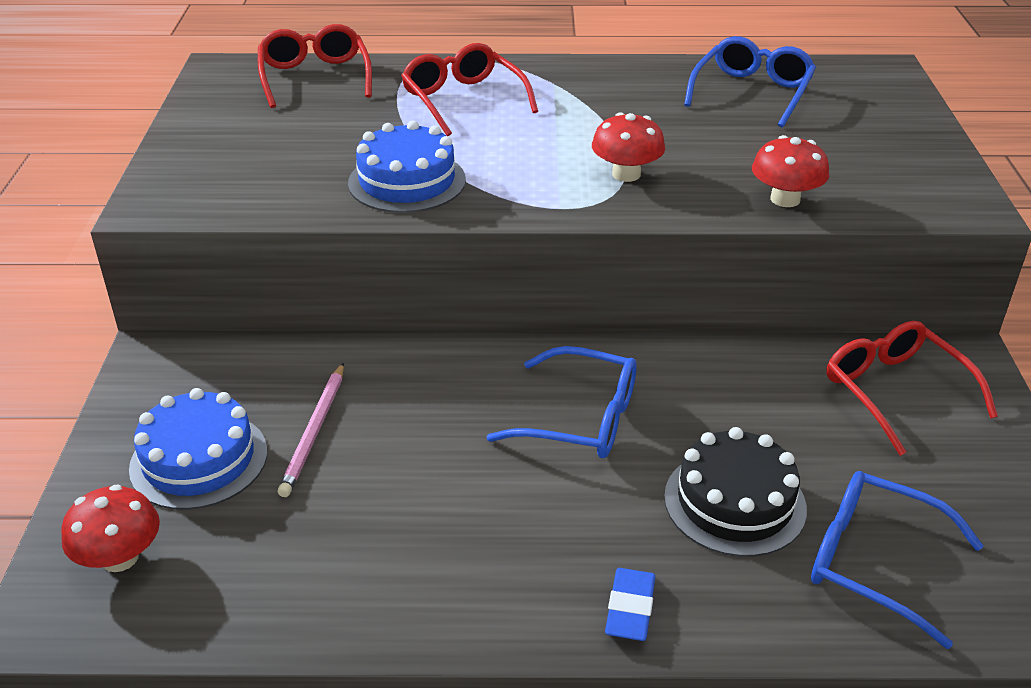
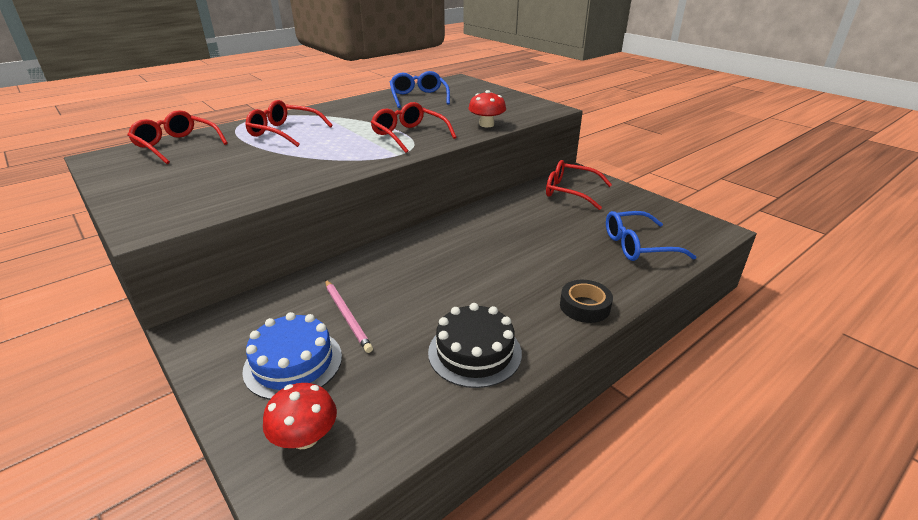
camera: 40 degrees left, 5 degrees down
(407, 181) = (302, 169): blue cake -> none
(580, 418) = (470, 251): blue glasses -> none
(626, 174) = (409, 135): red mushroom -> red glasses
(630, 608) = (584, 306): blue eraser -> black tape
(734, 502) = (569, 250): black cake -> black cake (474, 352)

